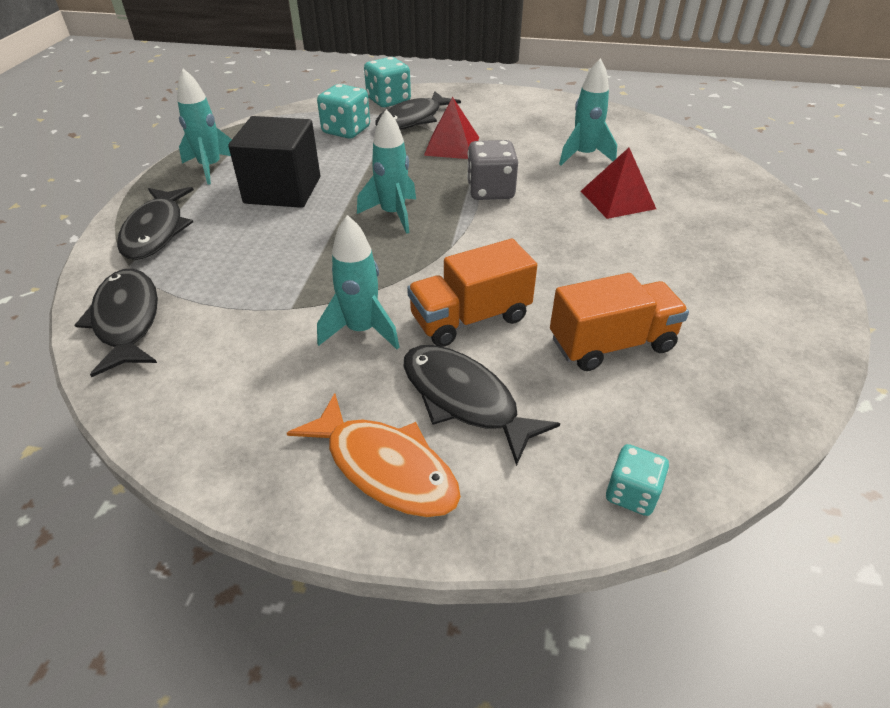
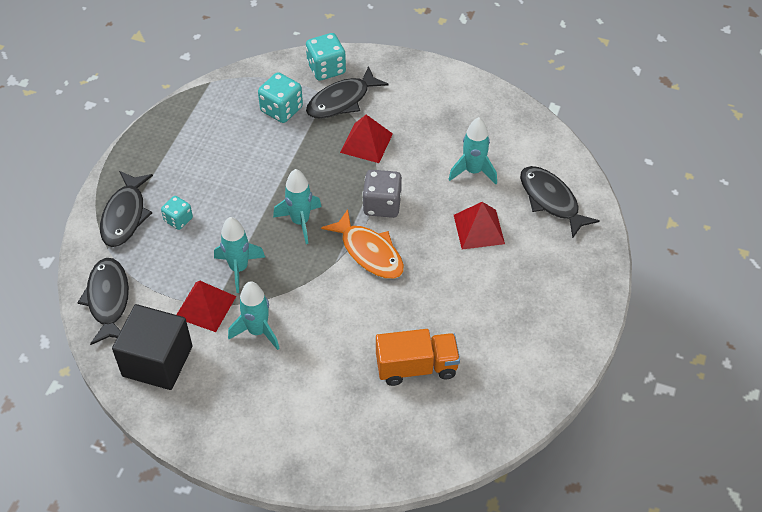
camera: 10 degrees right, 10 degrees up
(211, 168) = (166, 145): turquoise rocket -> turquoise rocket (239, 268)
(278, 311) = (205, 307): none -> red pyramid
(283, 190) = (220, 181): black cube -> black cube (157, 361)
(385, 467) = (254, 432): orange fish -> orange fish (369, 252)
(464, 399) = (310, 394): black fish -> black fish (551, 200)
(470, 318) = (331, 331): orange truck -> none
(631, 493) = (386, 469): turquoise dice -> turquoise dice (178, 220)

